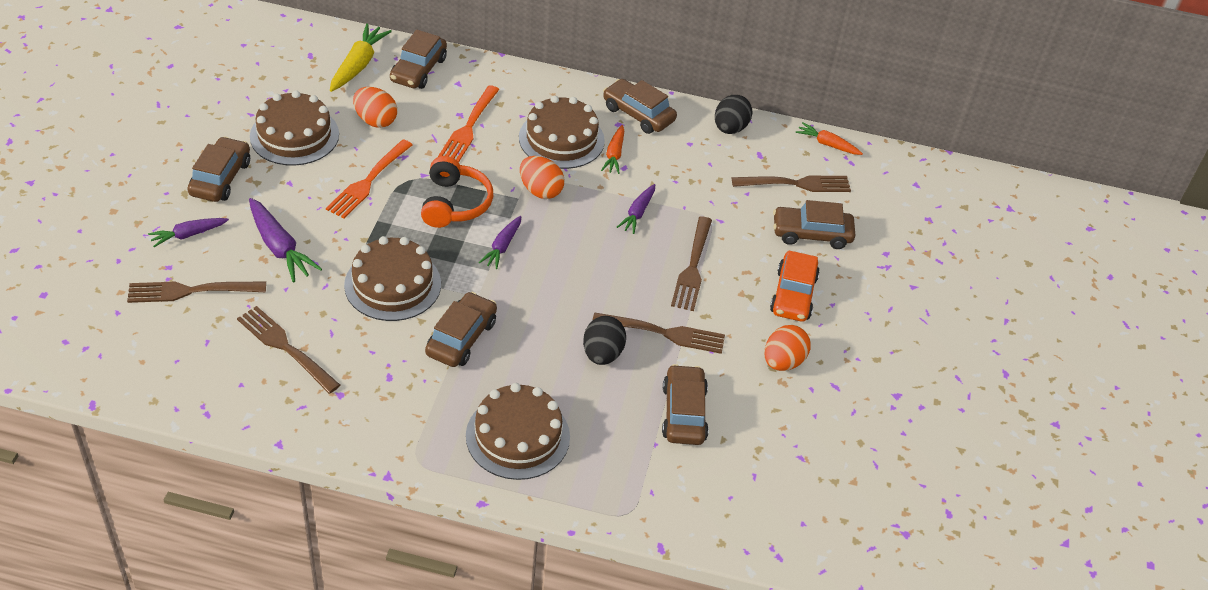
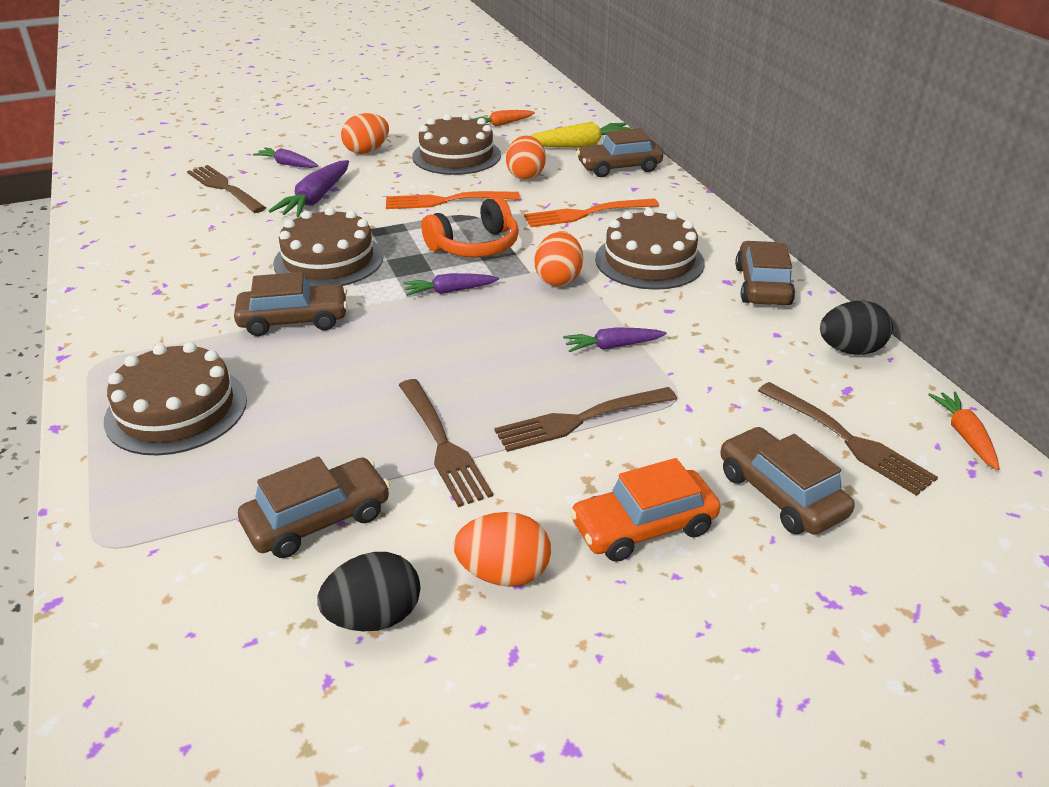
camera: 60 degrees right, 10 degrees down
(220, 178) = (367, 151): brown car -> orange egg
(286, 348) = (195, 246): brown fork -> none
(602, 354) = (359, 414): black egg -> black egg (374, 617)
(614, 154) = (678, 297): orange carrot -> orange carrot (502, 124)

